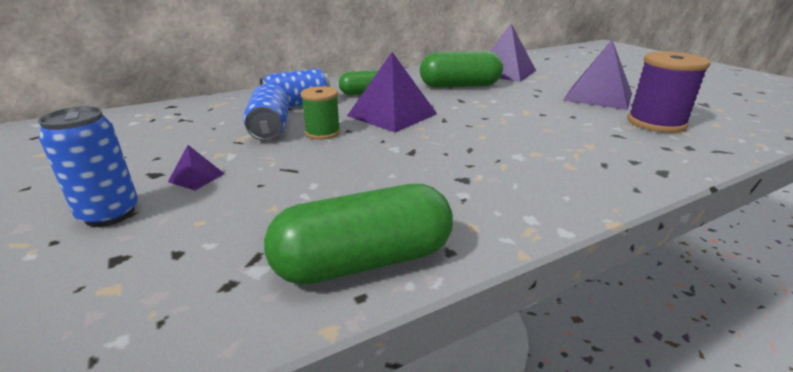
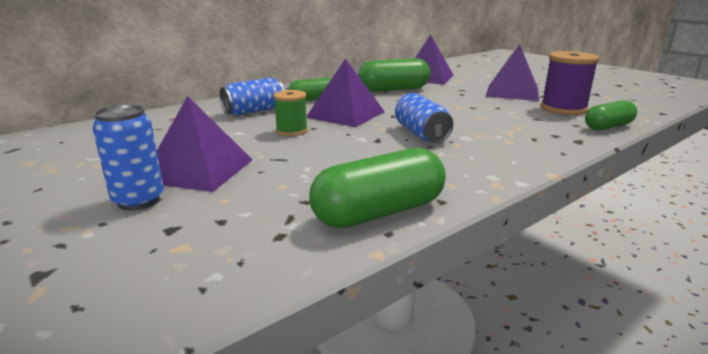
camera: 10 degrees left, 5 degrees down
(196, 177) = (199, 170): purple pyramid -> purple pyramid, size x2.33
(270, 129) = (241, 131): blue can -> blue can (421, 134)
(709, 153) = (608, 127): none -> green capsule

